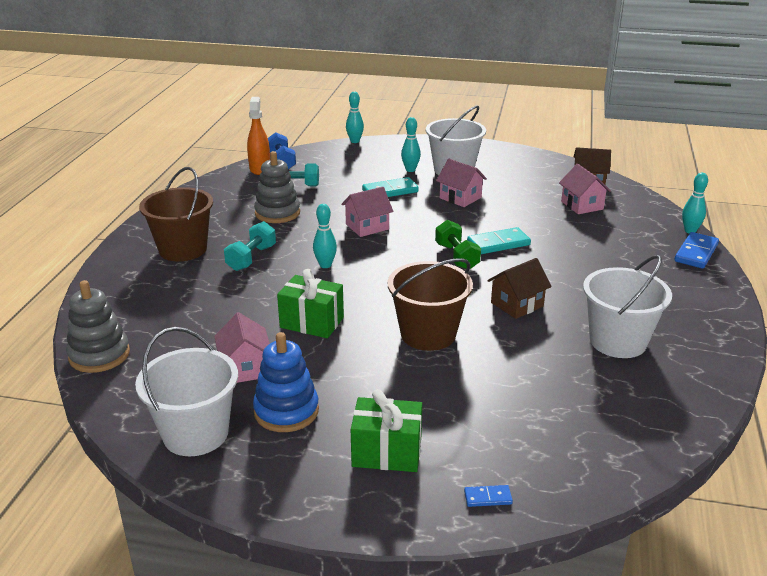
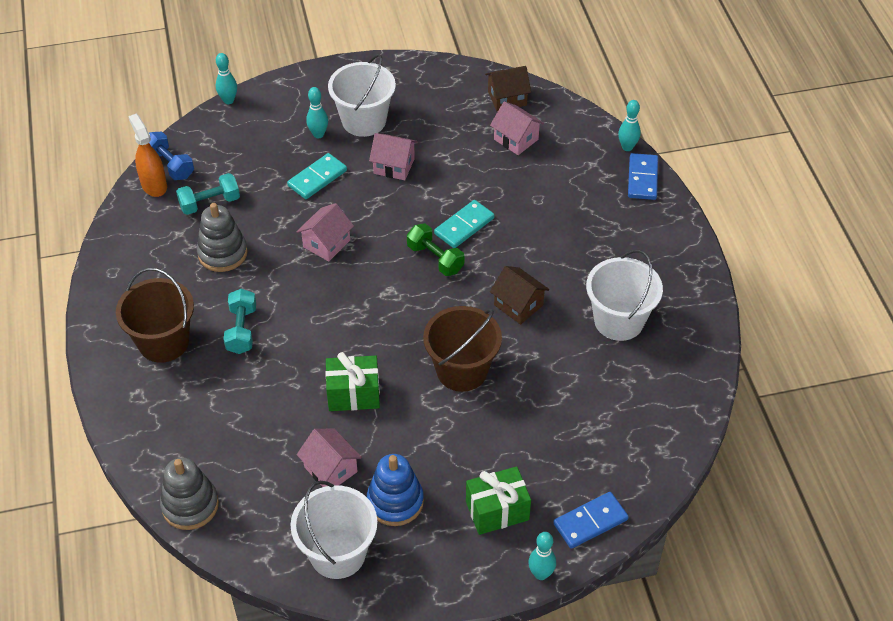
camera: 25 degrees left, 20 degrees up
(325, 265) = (319, 314): turquoise bowling pin -> turquoise bowling pin (541, 574)
(488, 498) = (590, 522): blue domino -> blue domino, size x1.94
(517, 304) = (518, 305): brown house -> brown house turned 75 degrees counterclockwise

